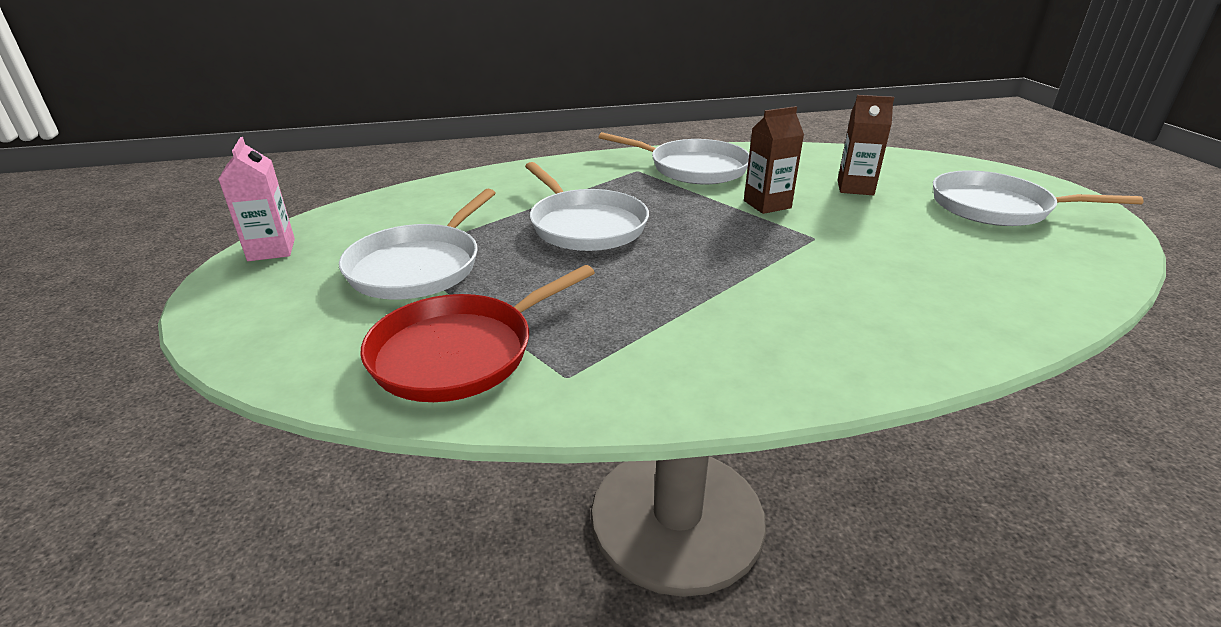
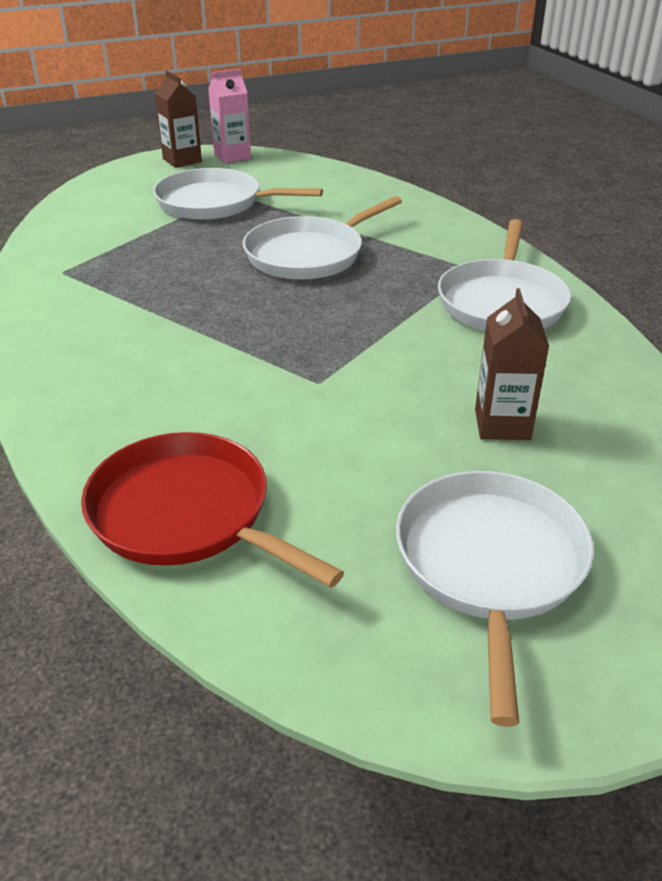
camera: 80 degrees right, 5 degrees up
(459, 352) = (95, 235): red pan -> red pan (186, 514)
(767, 204) = (406, 352): brown carton -> brown carton (182, 160)

